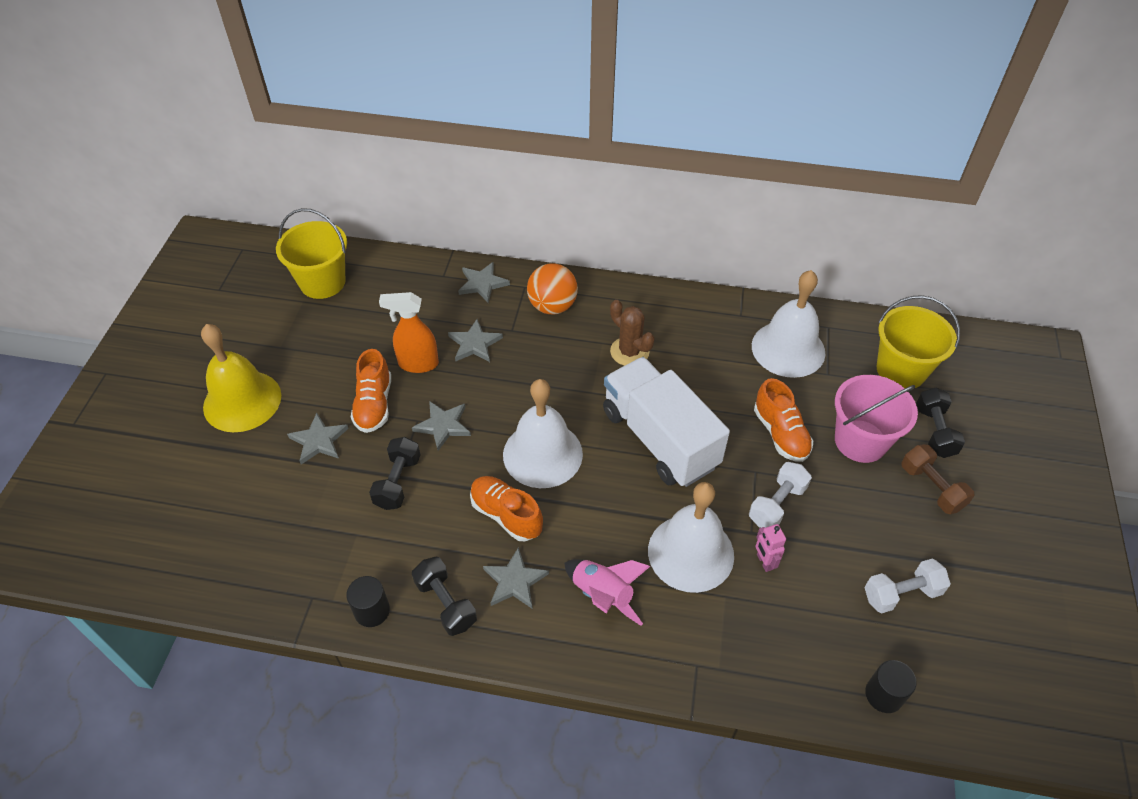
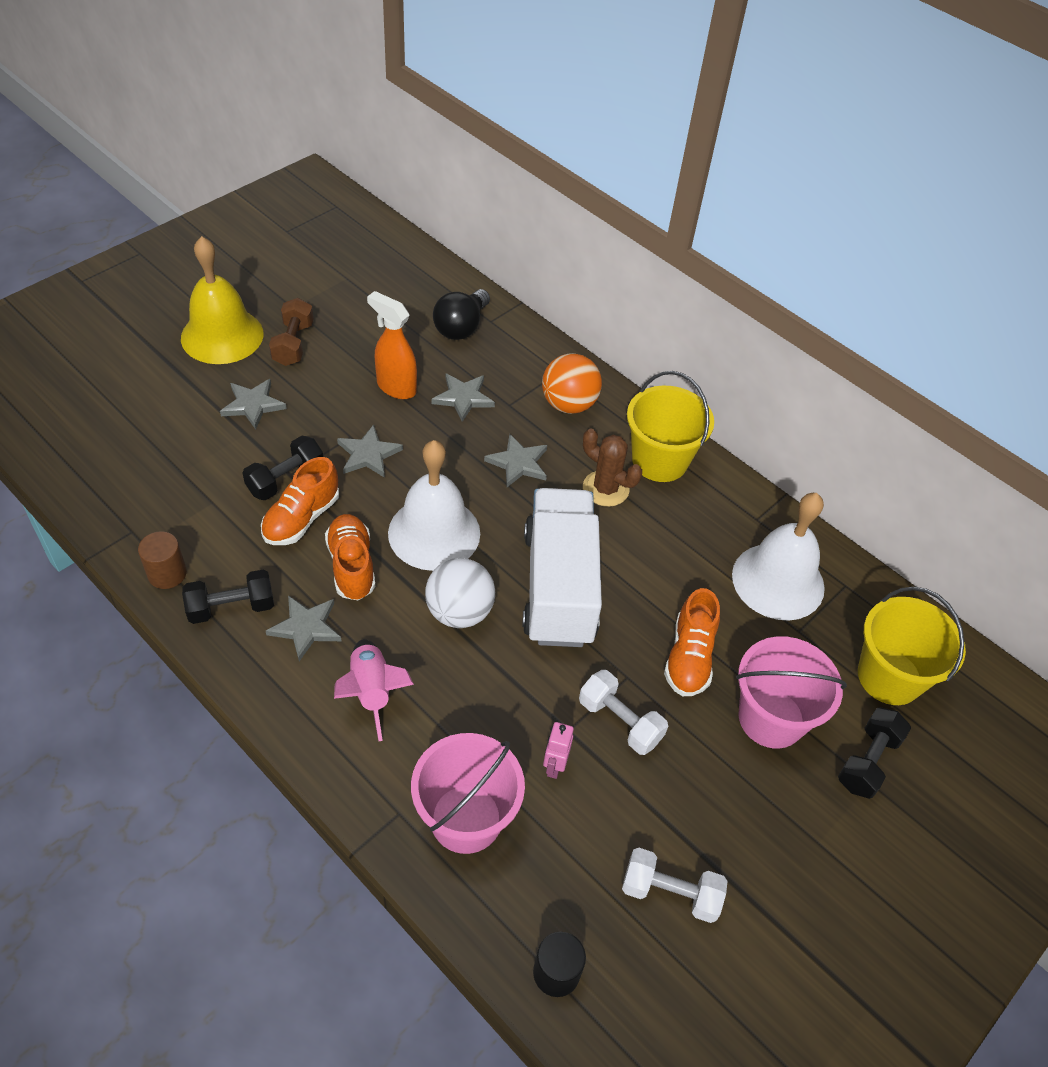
camera: 30 degrees right, 0 degrees up
(322, 282) = (378, 270): yellow bucket -> yellow bucket (659, 460)
(372, 611) = (167, 574): black cylinder -> brown cylinder
(374, 404) = (326, 401): orange shoe -> orange shoe (302, 518)
(425, 292) = (461, 327): none -> black light bulb
(446, 603) = (231, 607): black dumbbell -> black dumbbell turned 75 degrees clockwise
(482, 284) = (521, 348): grey star -> grey star (518, 463)
(610, 499) = (459, 612): none -> white ball
(629, 352) = (605, 489): brown cactus -> brown cactus turned 45 degrees counterclockwise
(690, 552) = (489, 709): white bell -> none
(742, 637) = (466, 818): none -> pink bucket
(777, 504) = (620, 721): white dumbbell -> white dumbbell turned 60 degrees clockwise
(931, 487) = (807, 814): brown dumbbell -> brown dumbbell (293, 344)

